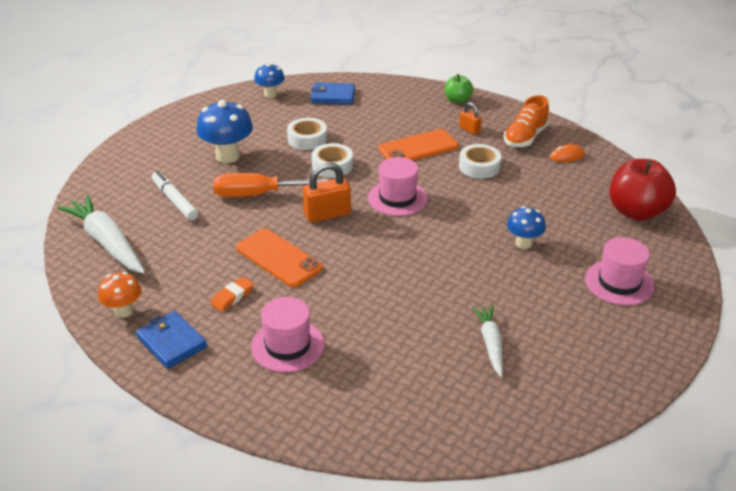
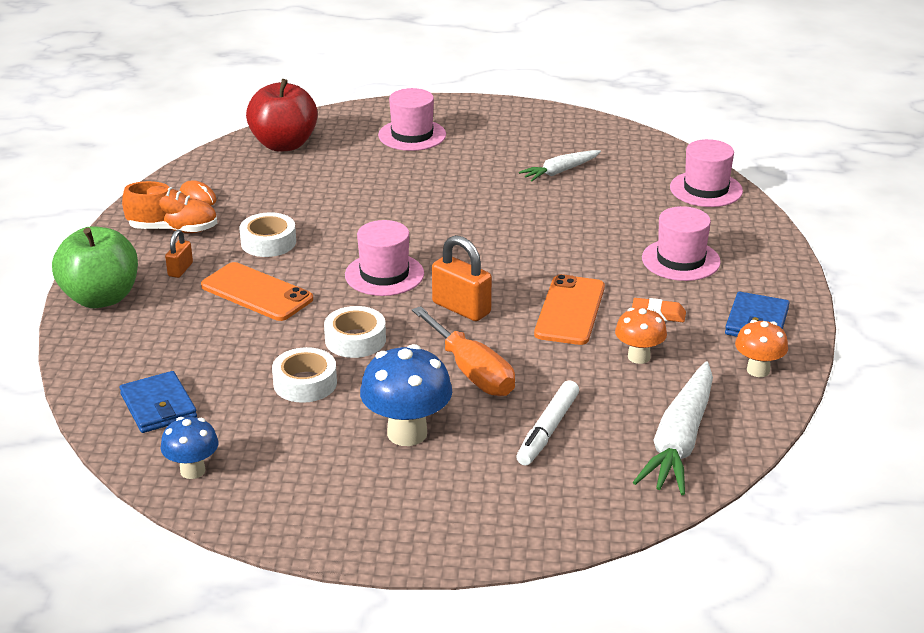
camera: 120 degrees left, 5 degrees down
(198, 264) = (639, 357): none -> orange mushroom
(387, 428) = (706, 189): none -> pink hat
(457, 100) = (101, 298): green apple -> green apple, size x1.83
(523, 243) = (397, 187): blue mushroom -> none

